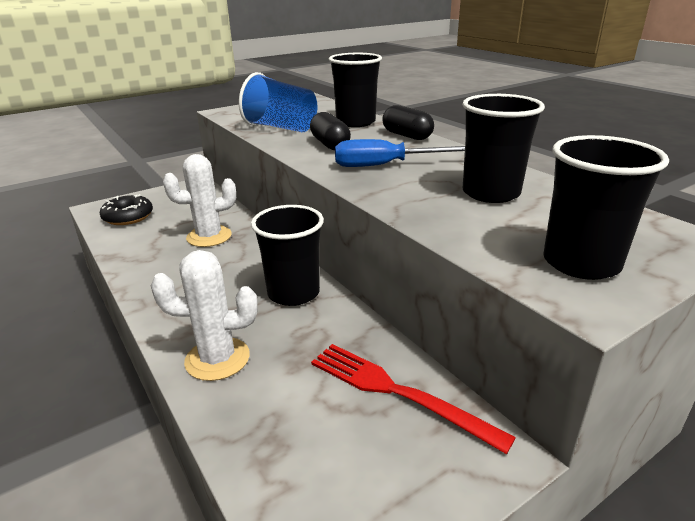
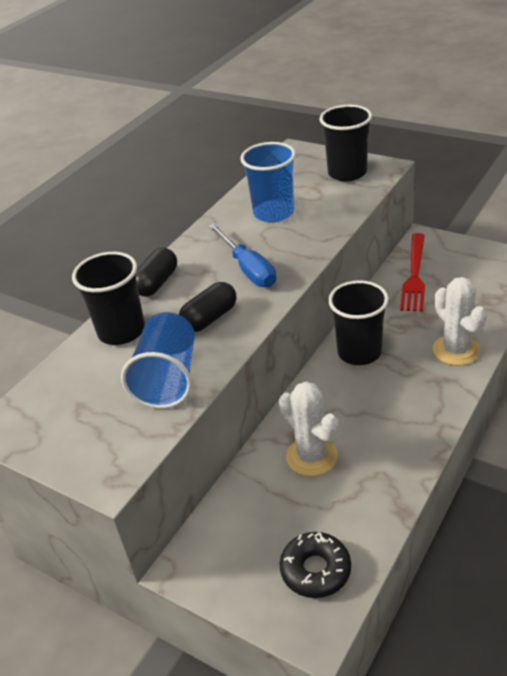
camera: 110 degrees left, 10 degrees up
(491, 193) = (273, 213): black cup -> blue cup

